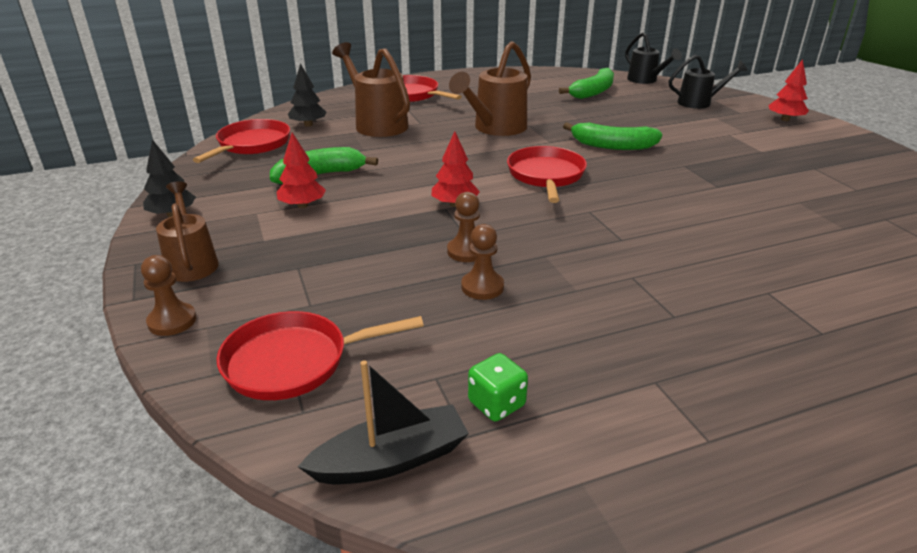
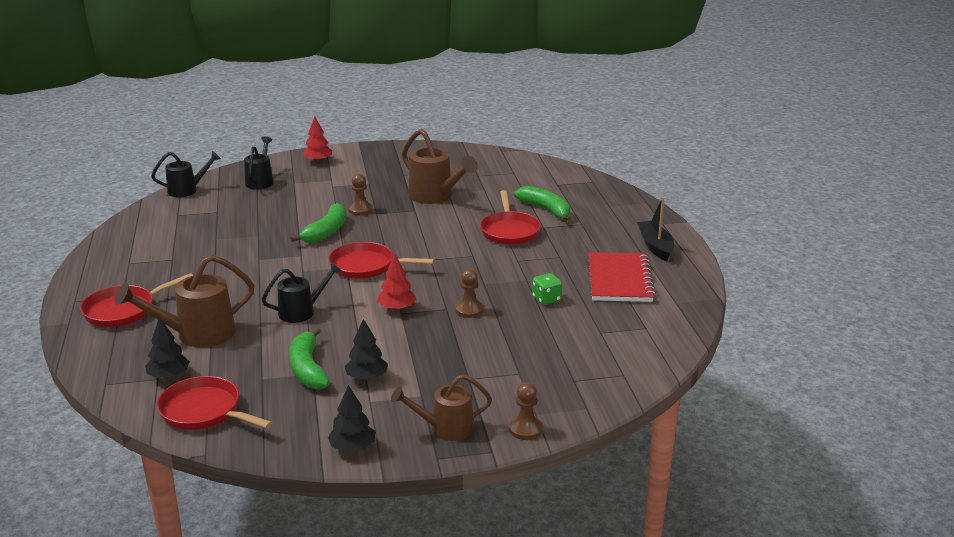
camera: 80 degrees left, 5 degrees down
(294, 361) = (579, 378): red pan -> red pan (509, 231)
(302, 205) = (366, 377): red tree -> black tree
(391, 459) = (660, 349): black boat -> black boat (655, 246)
(430, 158) = (302, 311): none -> black watering can
(482, 287) = (515, 309): brown pawn -> brown pawn (360, 210)
(495, 128) = (254, 275): brown watering can -> brown watering can (435, 197)
(496, 404) = (623, 317): green dice -> green dice (546, 299)
(592, 92) = (198, 218): green banana -> green banana (546, 210)
(634, 393) = (619, 280): none -> red notebook

